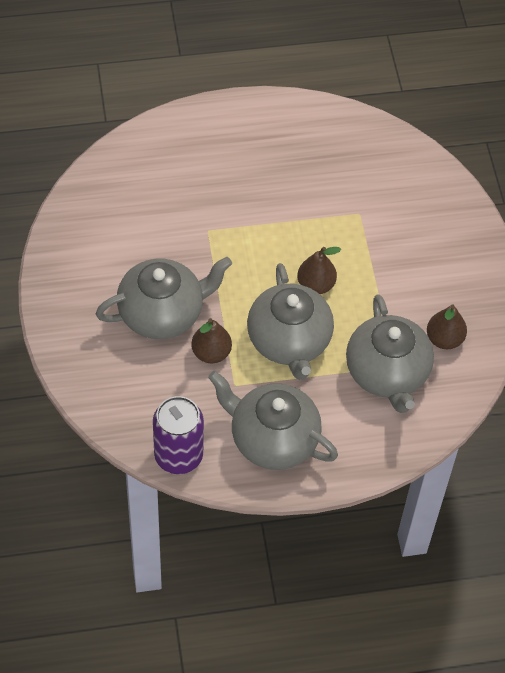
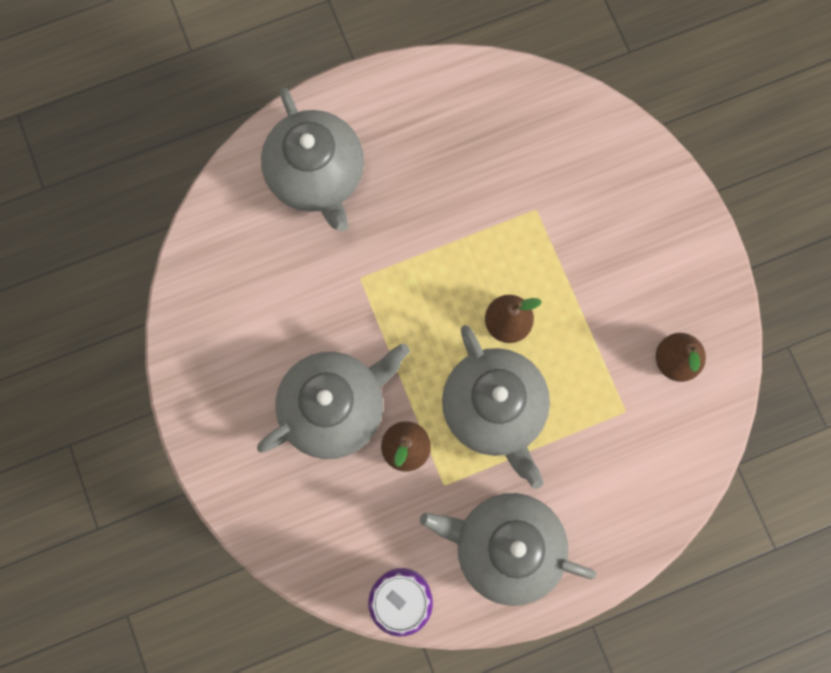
camera: 10 degrees left, 20 degrees up
(387, 373) = (619, 424): grey teapot -> grey teapot (317, 175)

